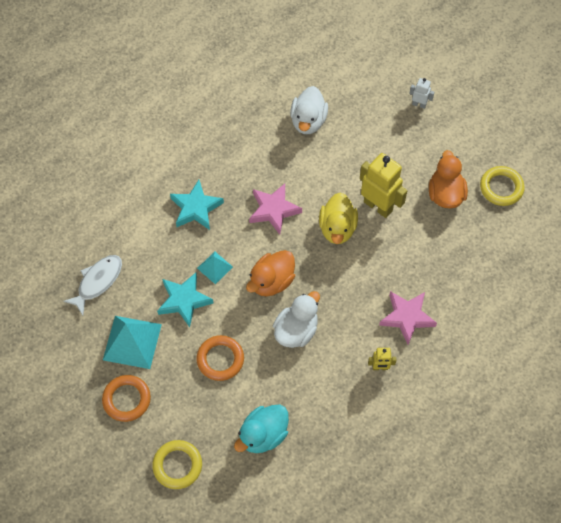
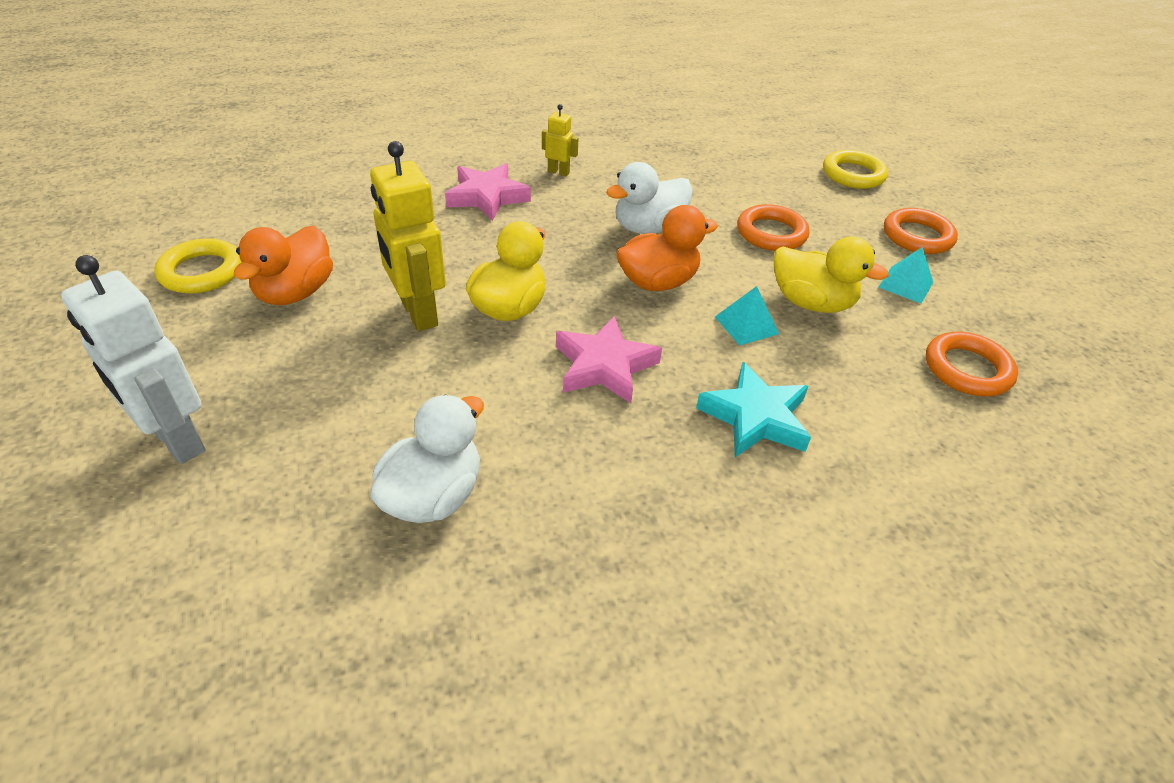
camera: 160 degrees left, 20 degrees down
(98, 282) = (967, 369): white fish -> orange ring
(132, 342) = (905, 284): turquoise pyramid -> turquoise pyramid, size x0.55
(184, 300) = (811, 303): turquoise star -> yellow duck
(263, 435) = (737, 167): turquoise duck -> none
(419, 104) = (177, 440): white robot -> white robot, size x2.04

